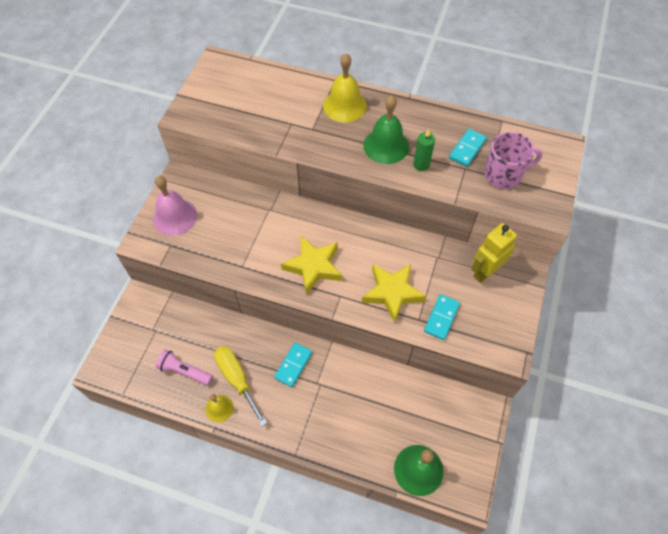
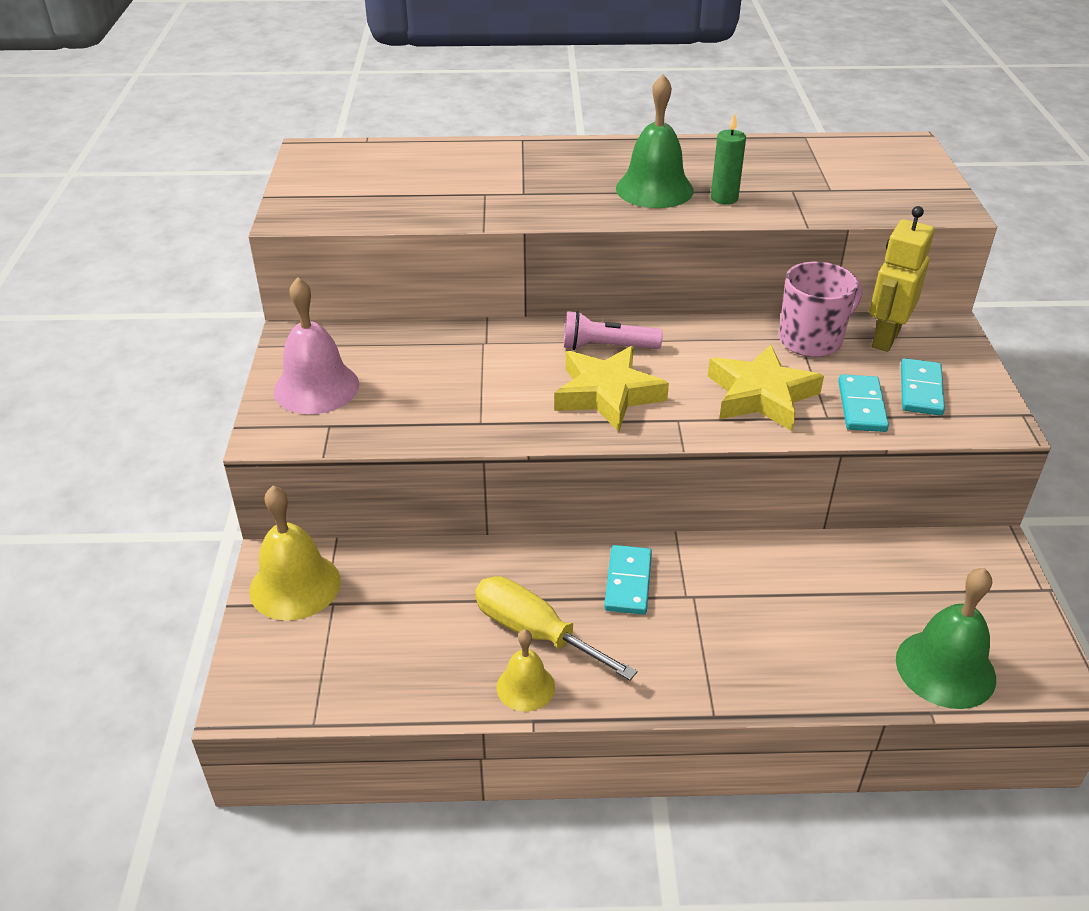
camera: 20 degrees left, 20 degrees down
(185, 371) = (425, 649): pink flashlight -> pink flashlight (607, 347)
(344, 105) = (557, 161): yellow bell -> yellow bell (295, 585)
(467, 149) = (779, 171): turquoise domino -> turquoise domino (920, 390)
(503, 175) = (853, 186): pink mug -> pink mug (811, 340)

